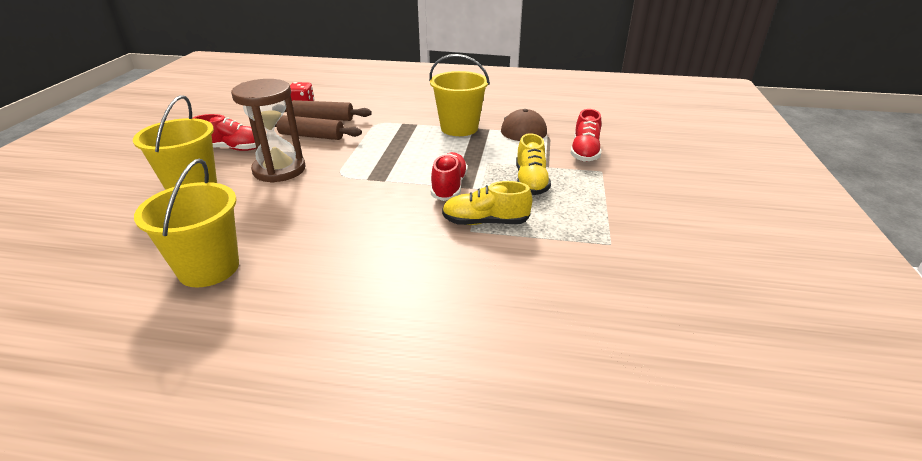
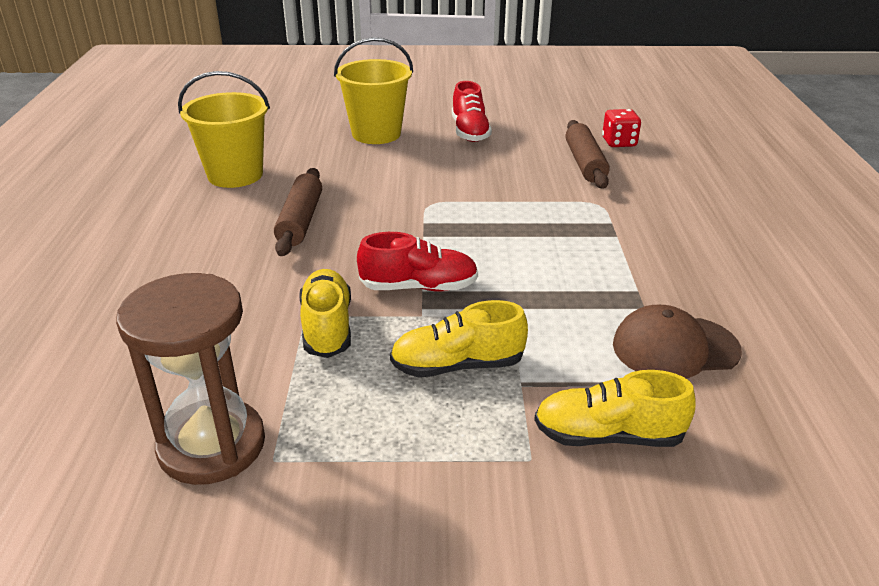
camera: 80 degrees right, 0 degrees up
(279, 170) = (428, 166): brown hourglass -> brown hourglass (212, 445)
(311, 136) = (527, 166): brown rolling pin -> brown rolling pin (300, 221)
(459, 128) = (626, 276): yellow bucket -> none
(585, 152) = (608, 436): red shoe -> yellow shoe

